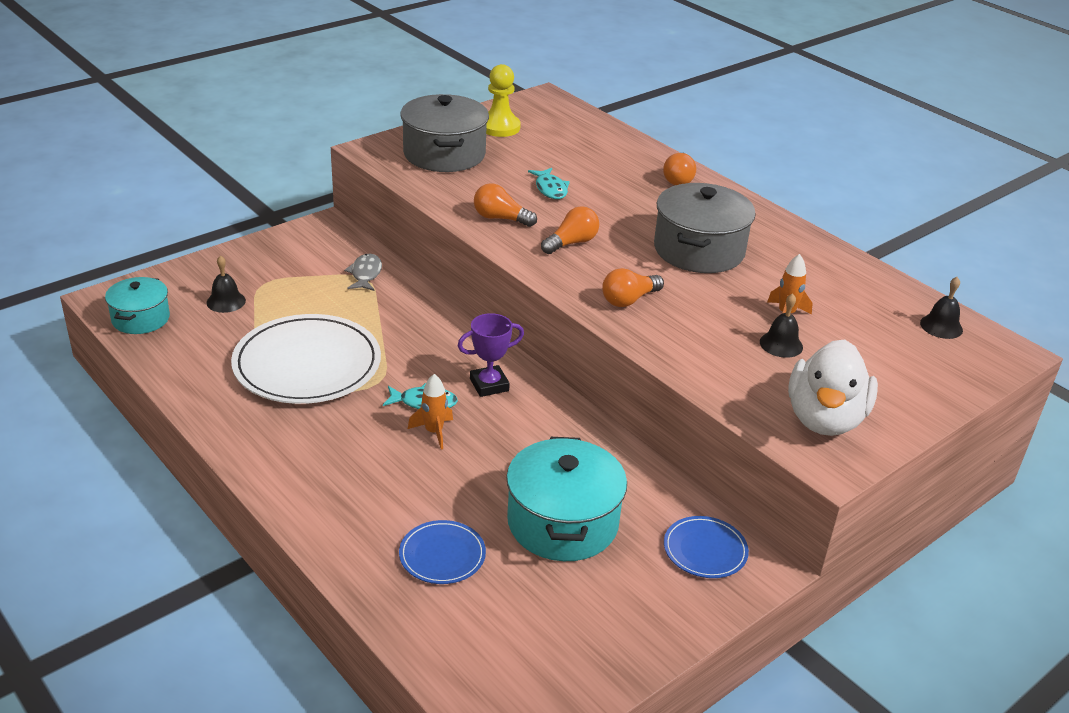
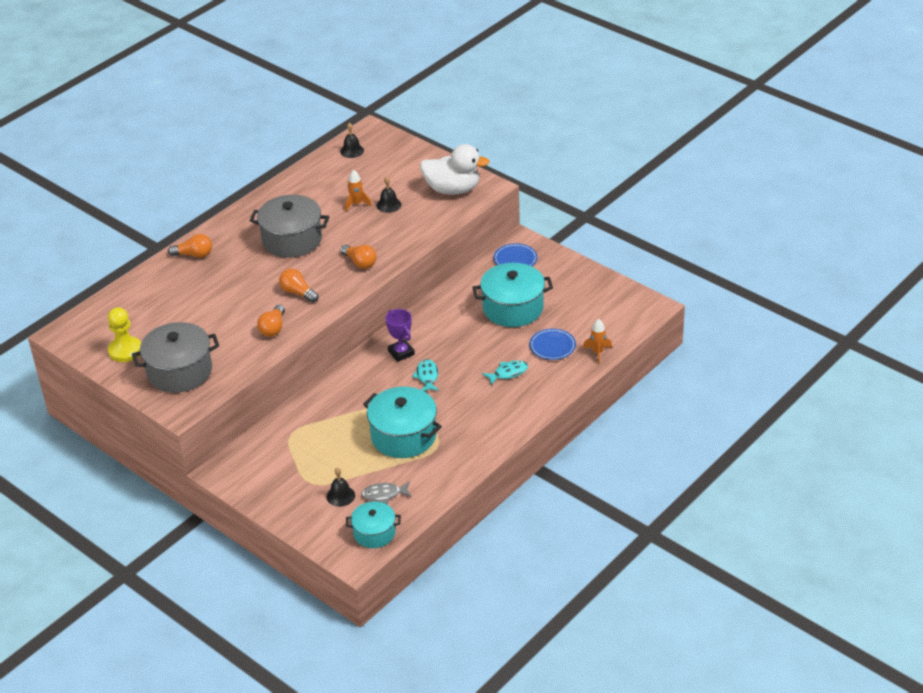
camera: 95 degrees left, 5 degrees up
(307, 364) = (403, 436): white plate -> turquoise pot
(365, 274) = (286, 434): grey fish -> grey fish (384, 495)
(434, 432) = (454, 367): orange rocket -> orange rocket (597, 352)
(550, 189) = (224, 311): turquoise fish -> turquoise fish (508, 373)

